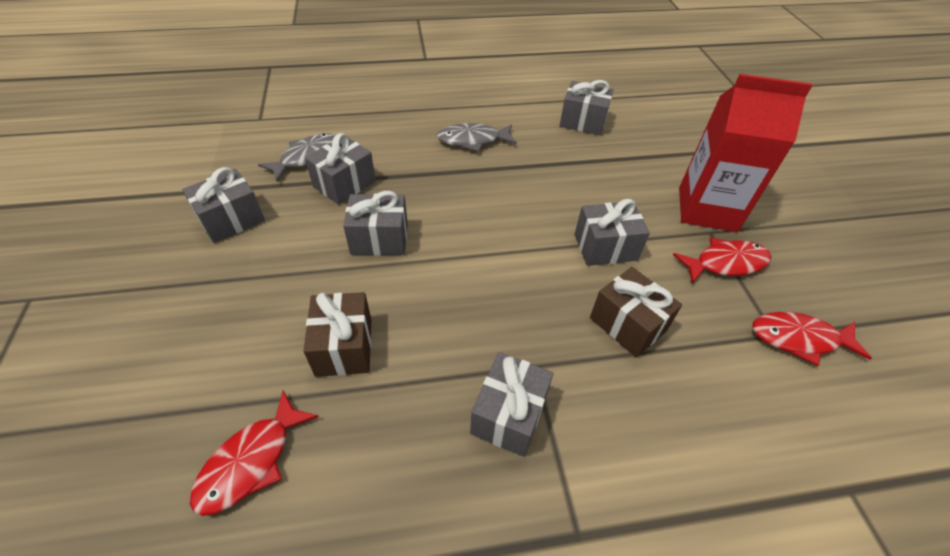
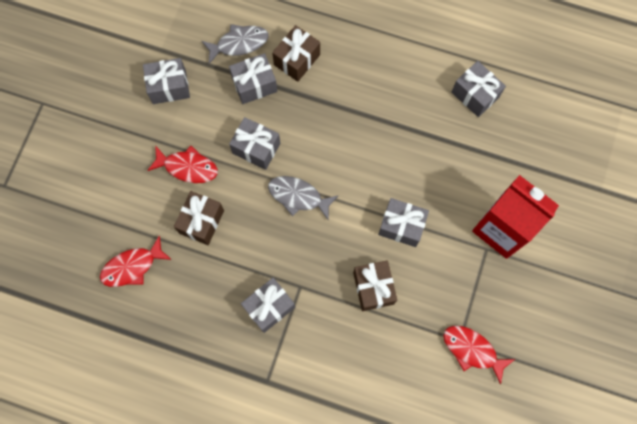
camera: 30 degrees right, 25 degrees up
(382, 150) = (297, 60): none -> brown gift
(472, 140) = (371, 78): grey fish -> grey fish (298, 196)
(726, 263) = (474, 278): red fish -> red fish (187, 167)

